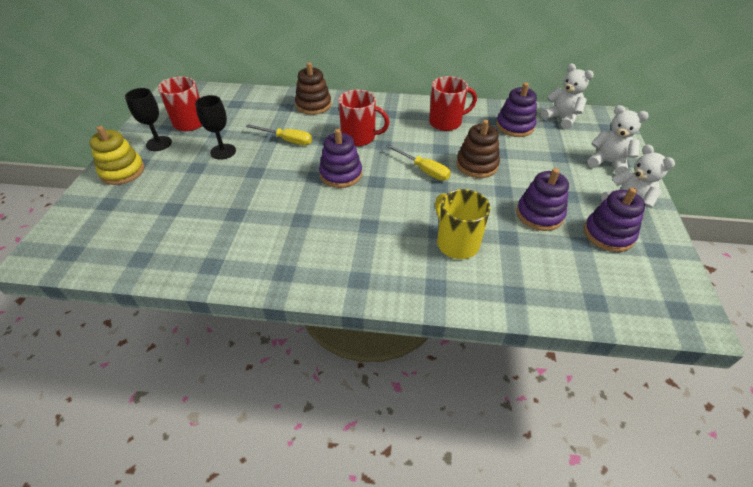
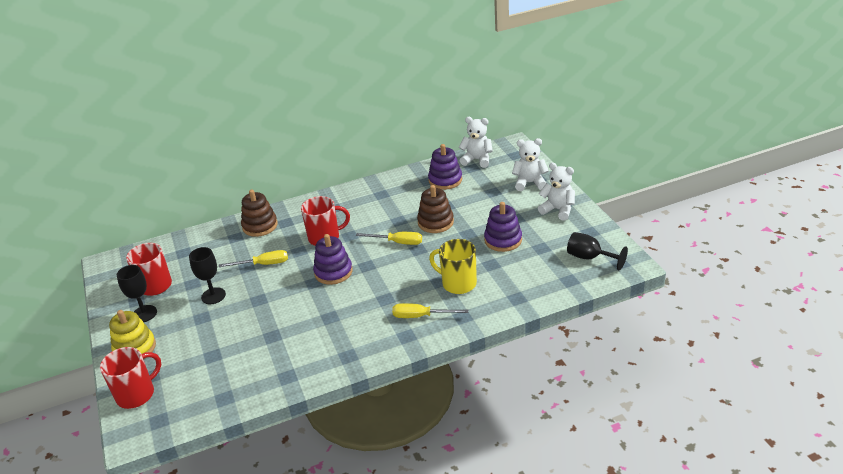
camera: 25 degrees left, 10 degrees down
(390, 263) = (421, 316): none -> yellow screwdriver
(446, 122) = (388, 197): red mug -> red mug (136, 394)
(608, 234) = (556, 234): purple stacking toy -> none
(639, 284) = (590, 258): none -> black goblet

